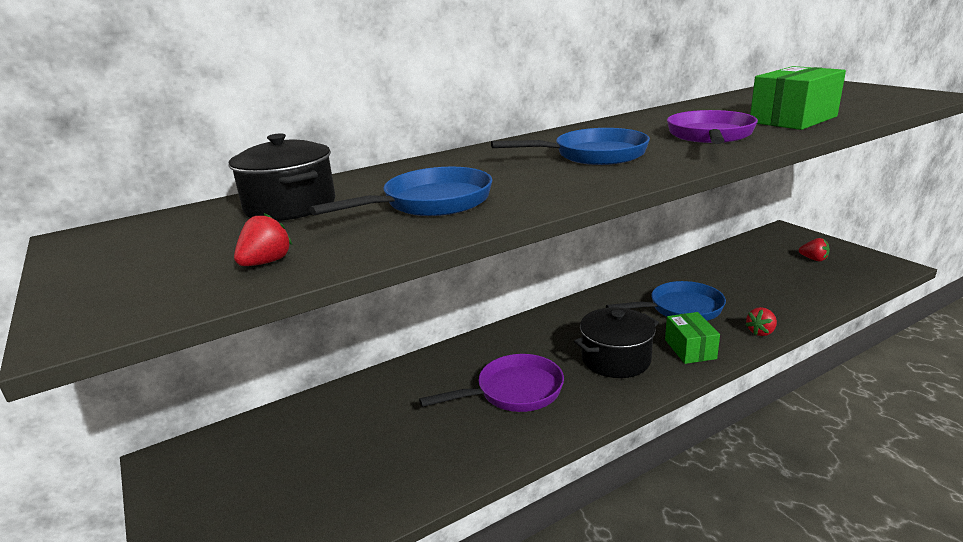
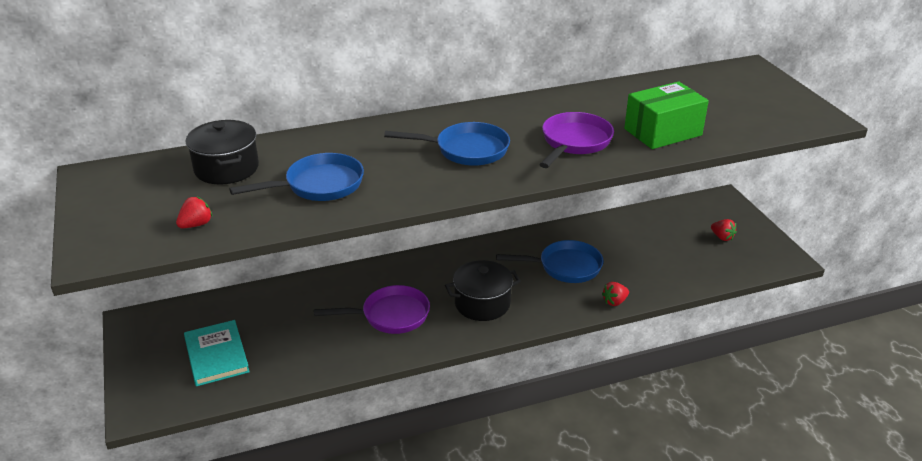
camera: 10 degrees right, 10 degrees up
(298, 484) = (216, 355): none -> turquoise book
(690, 349) = (546, 306): green box -> none

